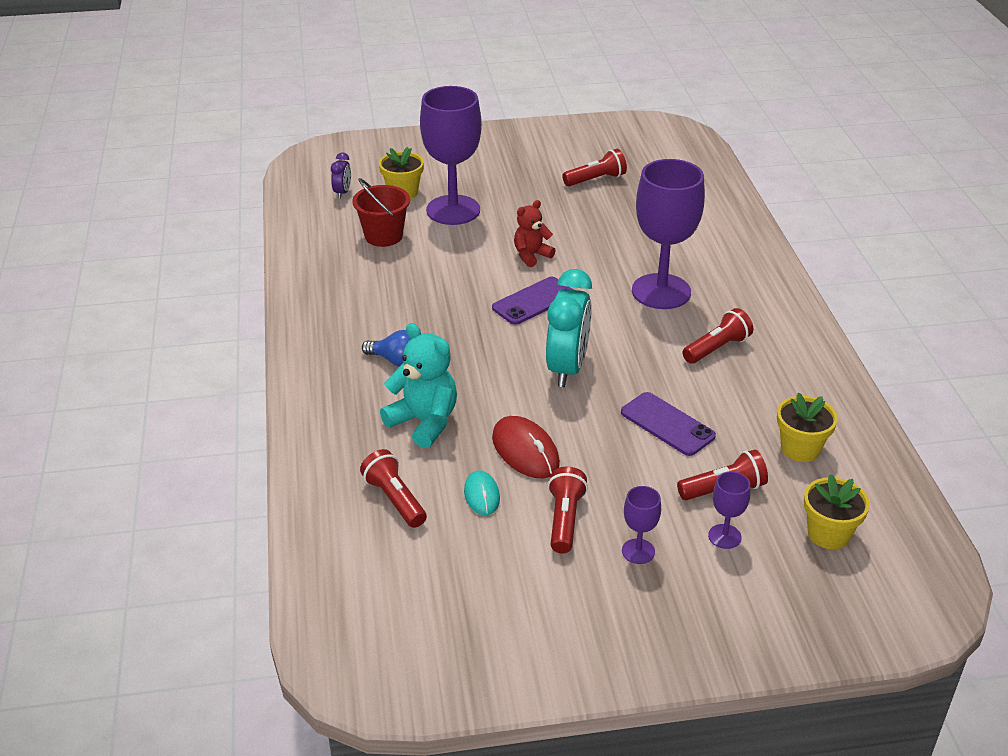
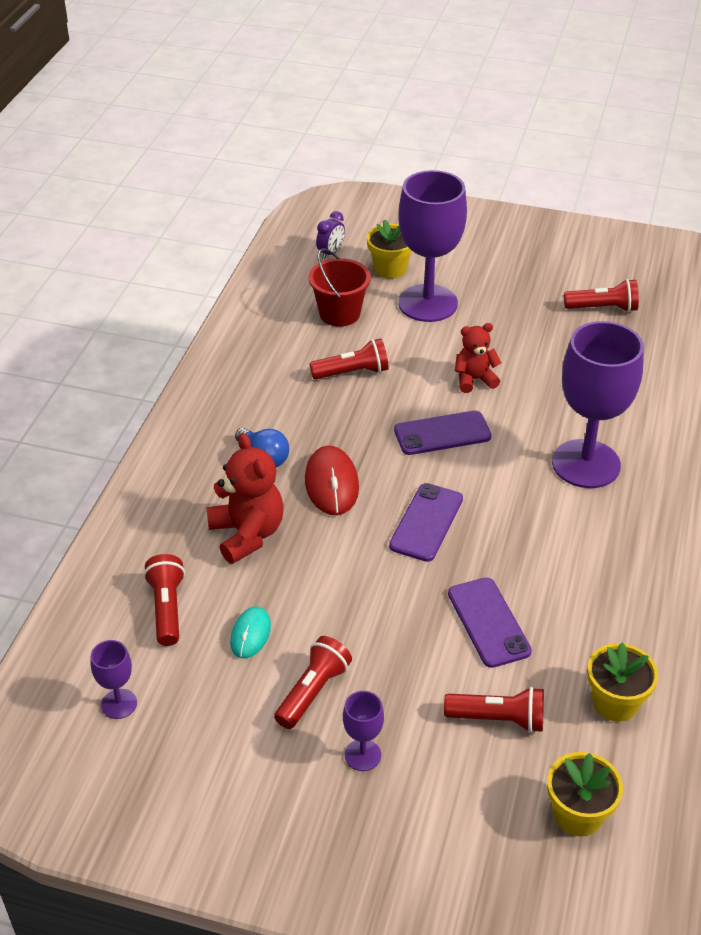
camera: 25 degrees right, 5 degrees up
(424, 422) = (247, 534): turquoise teddy bear -> red teddy bear
(525, 451) = (324, 601): red mouse -> red mouse (331, 484)
(567, 368) = (426, 522): turquoise clock -> purple phone
(717, 348) = (602, 551): red flashlight -> red flashlight (352, 372)
(724, 536) = (463, 773): purple goblet -> purple goblet (119, 704)

